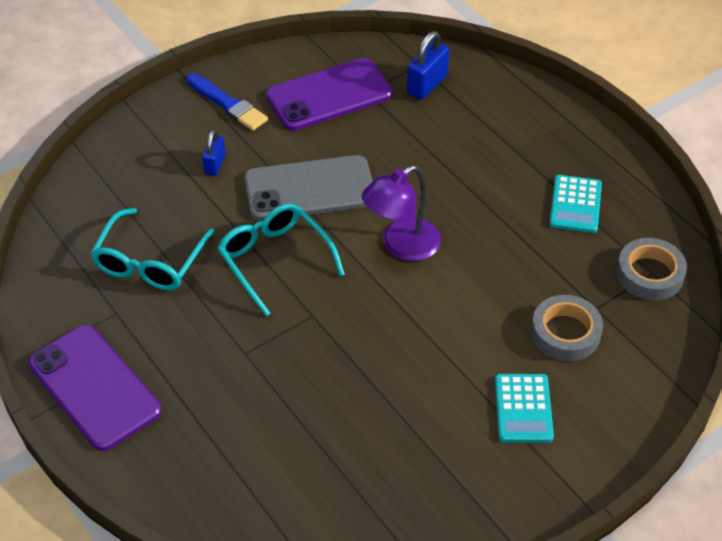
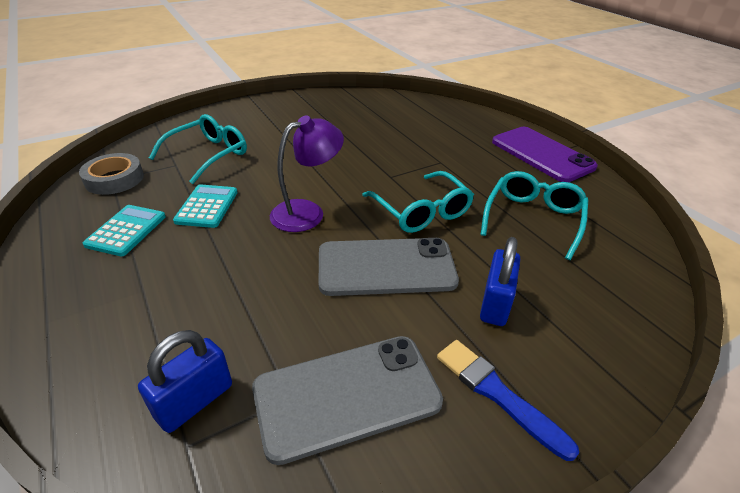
camera: 175 degrees left, 10 degrees down
(215, 164) = (495, 303): blue padlock -> blue padlock, size x1.57
(329, 95) = (347, 395): purple phone -> grey phone
(523, 409) = (262, 127): turquoise calculator -> turquoise calculator (207, 206)
(565, 333) = (209, 155): grey tape -> turquoise glasses

